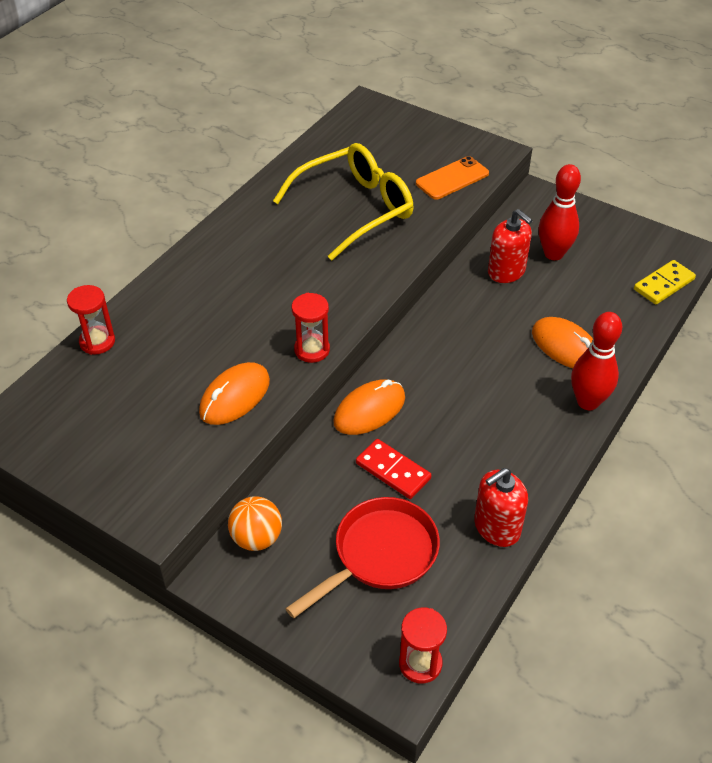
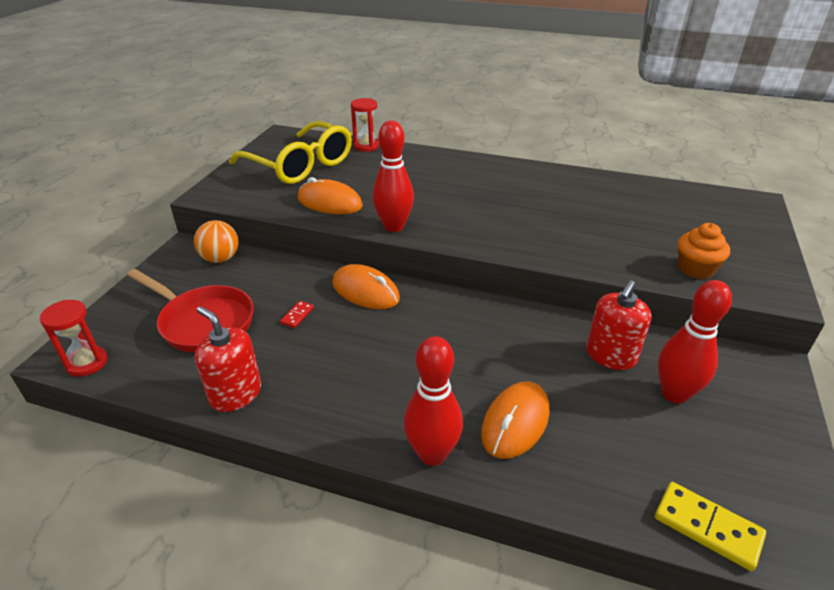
camera: 75 degrees right, 10 degrees down
(312, 350) = (394, 226): red hourglass -> red bowling pin
(355, 209) = (590, 219): yellow glasses -> yellow glasses (300, 165)
(393, 471) = (297, 315): red domino -> red domino, size x0.53
(452, 178) = (695, 269): orange phone -> orange cupcake

